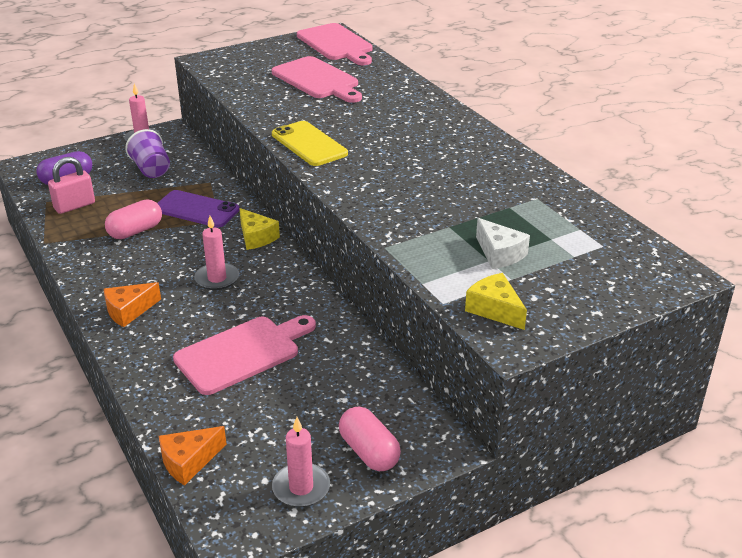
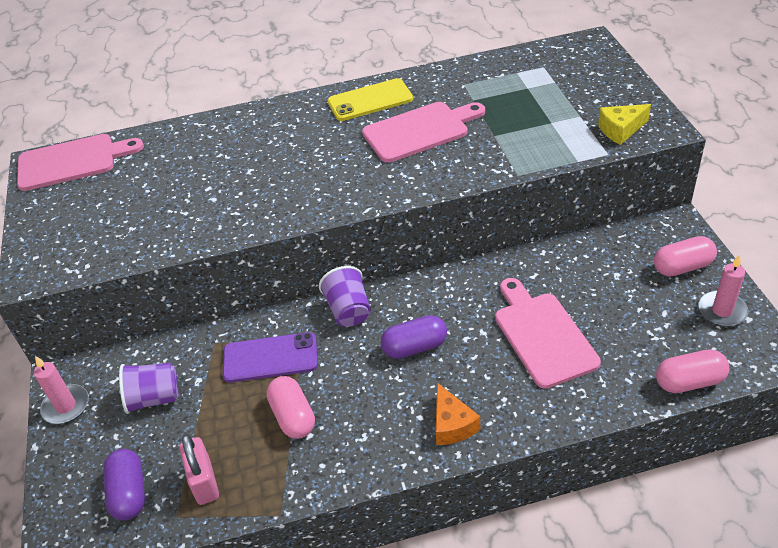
camera: 70 degrees left, 10 degrees up
(189, 461) = (689, 382): orange cheese -> pink capsule
(196, 209) = (270, 358): purple phone -> purple phone turned 45 degrees clockwise
(217, 279) = (414, 347): pink candle -> purple capsule
(256, 237) = (349, 310): yellow cheese -> purple cup
(309, 144) = (306, 204): yellow phone -> yellow phone (370, 100)
(317, 80) = (157, 184): pink cutting board -> pink cutting board (420, 131)
(499, 254) = (543, 116): white cheese -> none

